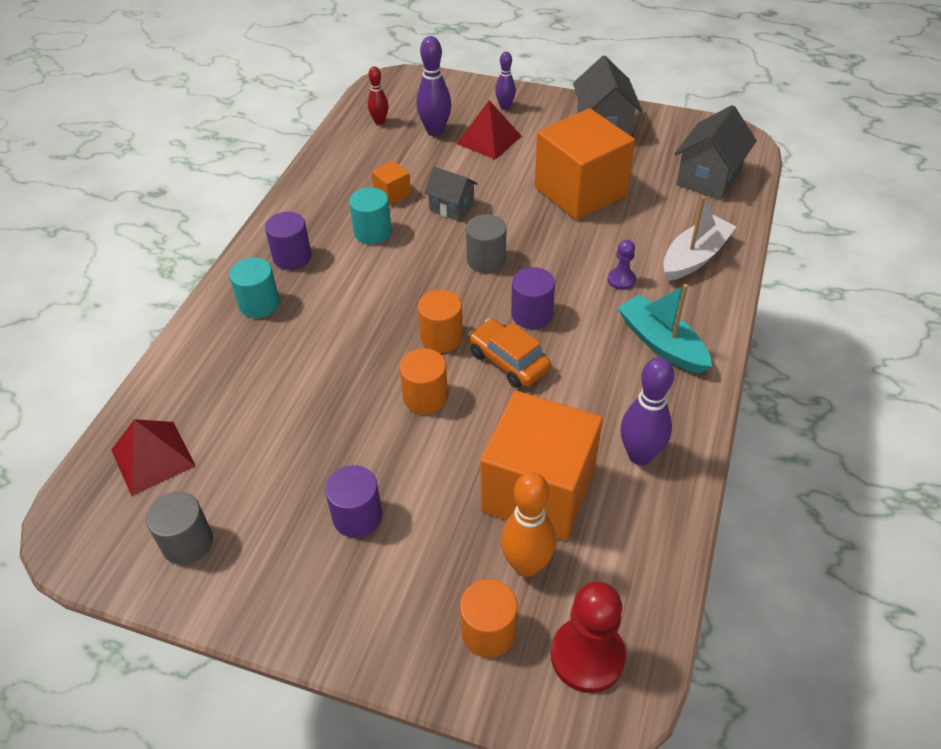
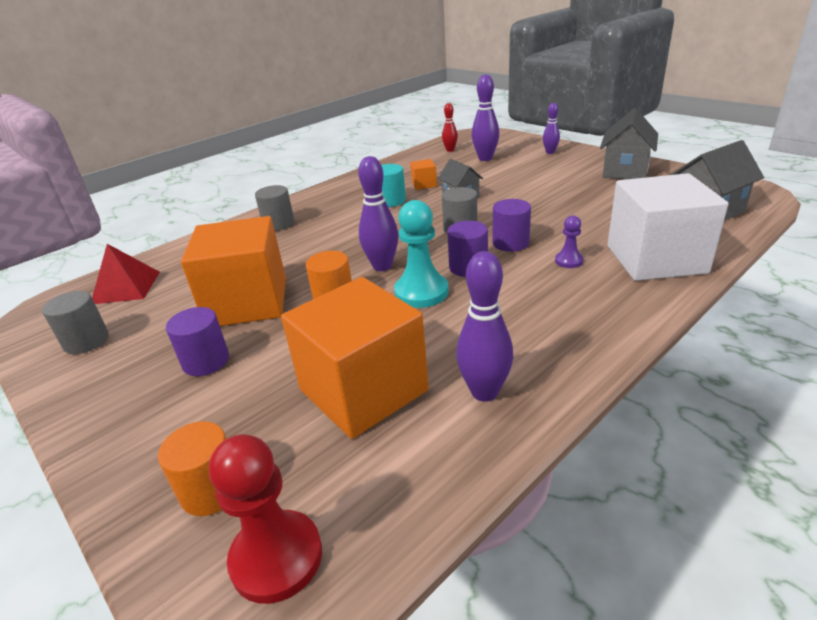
camera: 30 degrees right, 15 degrees down
(259, 304) = (278, 224): turquoise cylinder -> grey cylinder
(292, 257) = (324, 205): purple cylinder -> purple cylinder (510, 243)
(441, 337) = (382, 266): orange cylinder -> purple bowling pin
(489, 139) = (522, 167): red pyramid -> none
(508, 361) = (421, 292): orange car -> turquoise pawn
(526, 565) = (297, 446): orange bowling pin -> none
(580, 191) = (574, 203): orange cube -> orange cube (247, 302)
(661, 343) = (575, 312): turquoise boat -> none
(695, 257) = (655, 259): white boat -> white cube

